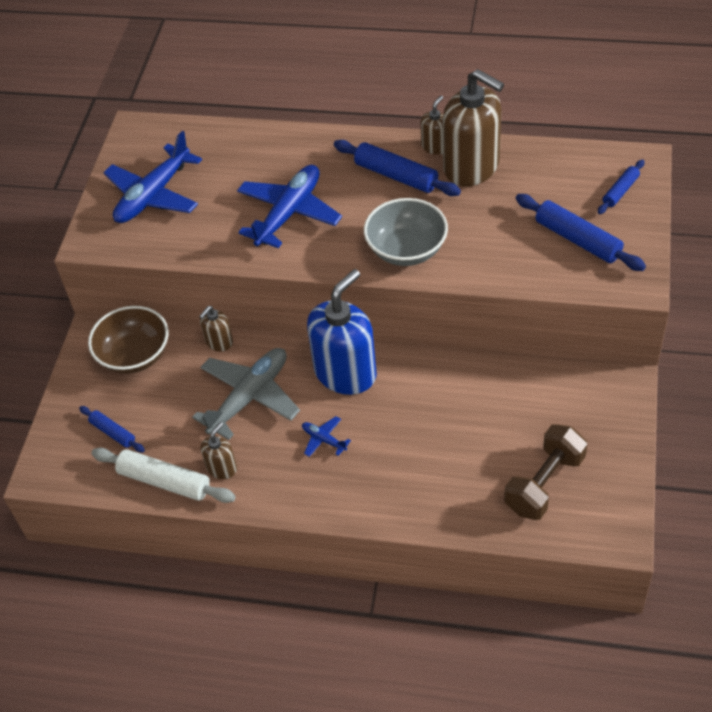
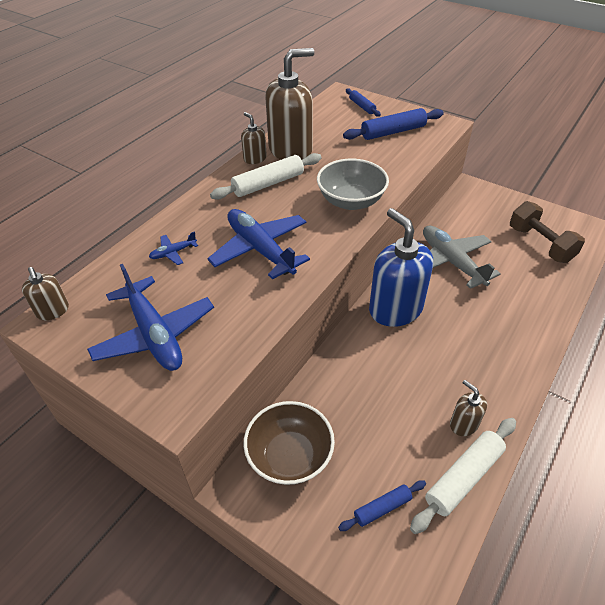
camera: 70 degrees left, 5 degrees down
(219, 342) = (314, 381): brown soap dispenser -> brown soap dispenser (53, 311)
(249, 397) = (390, 378): grey plane -> grey plane (451, 262)
(324, 439) = (458, 343): blue plane -> blue plane (173, 253)
(396, 176) = (268, 184): blue rolling pin -> white rolling pin

